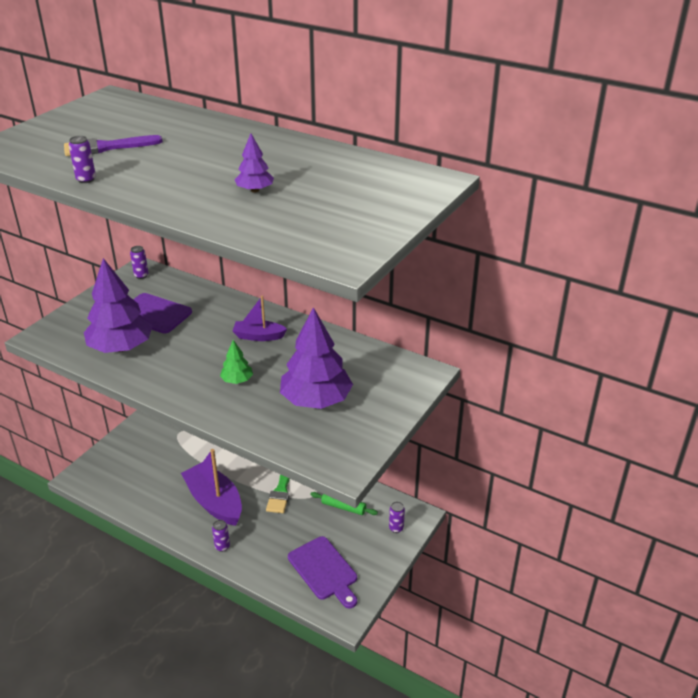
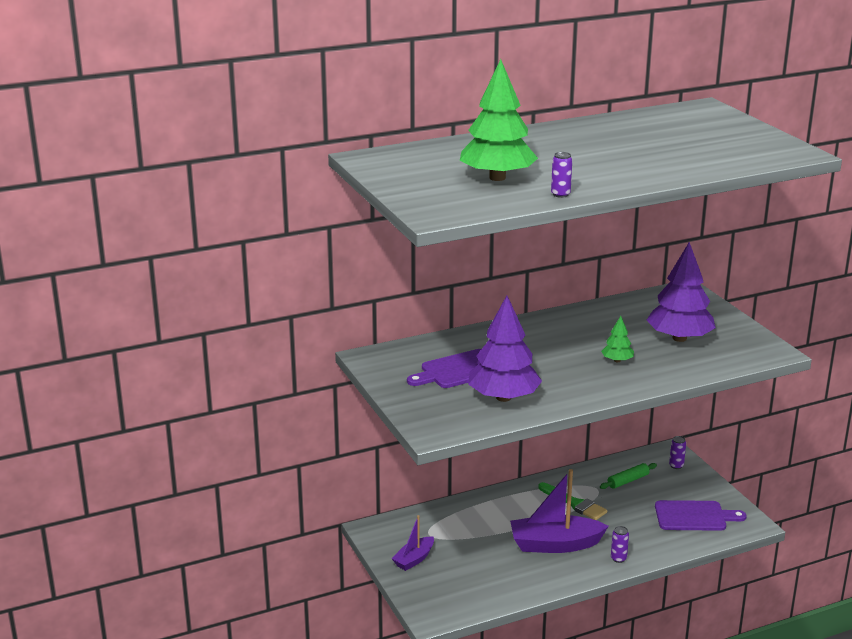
camera: 55 degrees left, 10 degrees down
(107, 147) = (497, 178): purple brush -> green tree
(141, 275) = (381, 359): purple can -> none
(255, 190) = (657, 152): purple tree -> none
(258, 336) = (560, 335): purple boat -> purple boat (414, 559)

